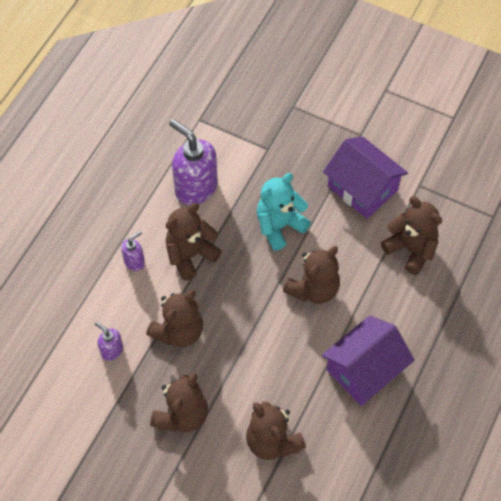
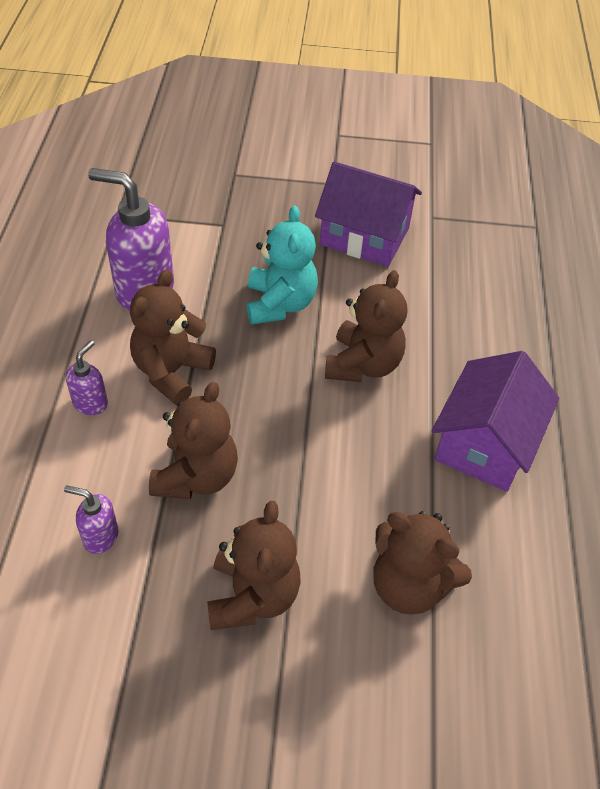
camera: 25 degrees left, 10 degrees down
(279, 226) = (280, 304): turquoise teddy bear -> turquoise teddy bear turned 150 degrees clockwise
(411, 249) = (461, 285): brown teddy bear -> none

